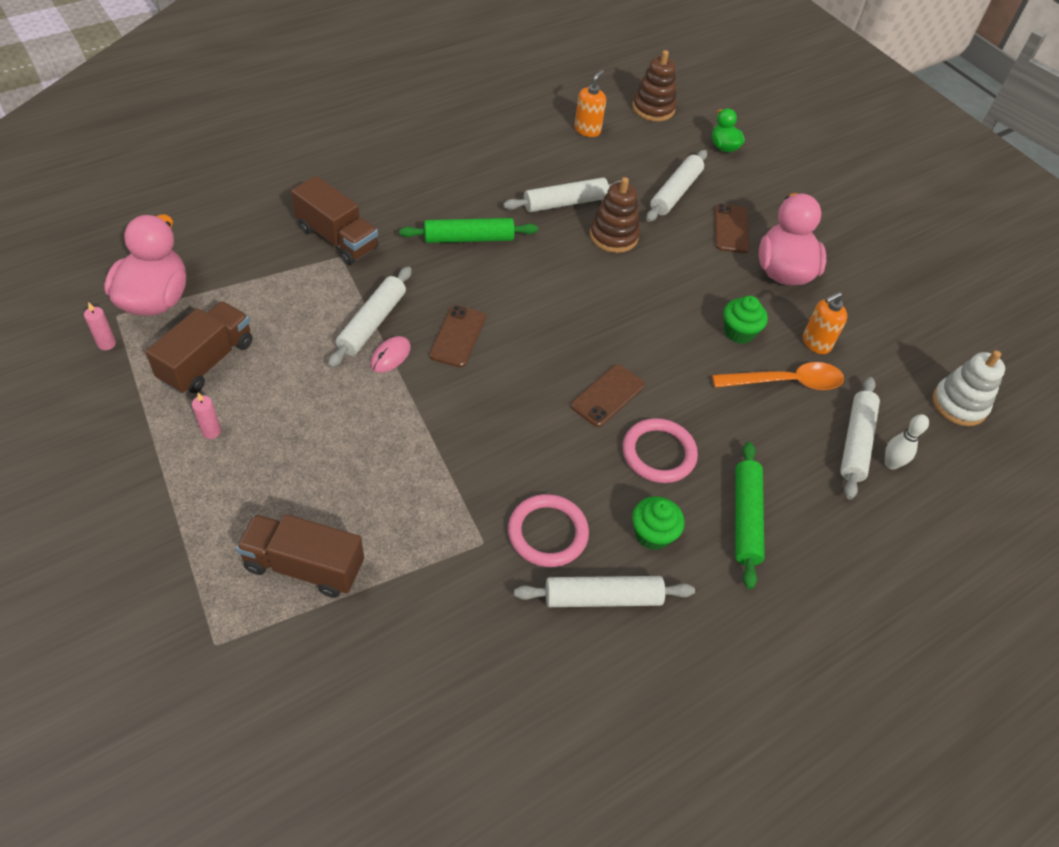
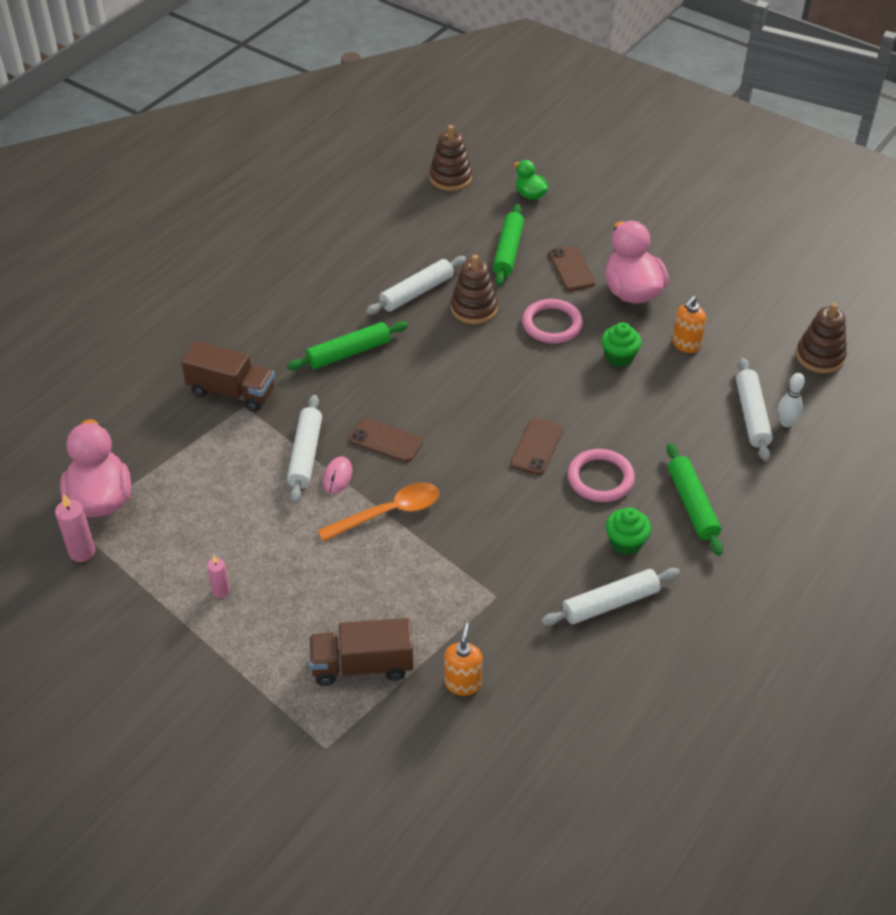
camera: 15 degrees left, 5 degrees down
(106, 344) = (82, 552): pink candle -> pink candle, size x1.56
(207, 361) = (181, 536): brown truck -> none
(458, 336) = (386, 440): brown phone -> brown phone turned 60 degrees counterclockwise
(547, 533) = (543, 571): pink ring -> pink ring (552, 324)
(587, 130) = (401, 218): orange soap dispenser -> orange soap dispenser (463, 683)
(675, 192) = (508, 251): white rolling pin -> green rolling pin
(786, 382) = (676, 386): orange spoon -> orange spoon (388, 513)
(959, 404) = (820, 356): white stacking toy -> brown stacking toy

